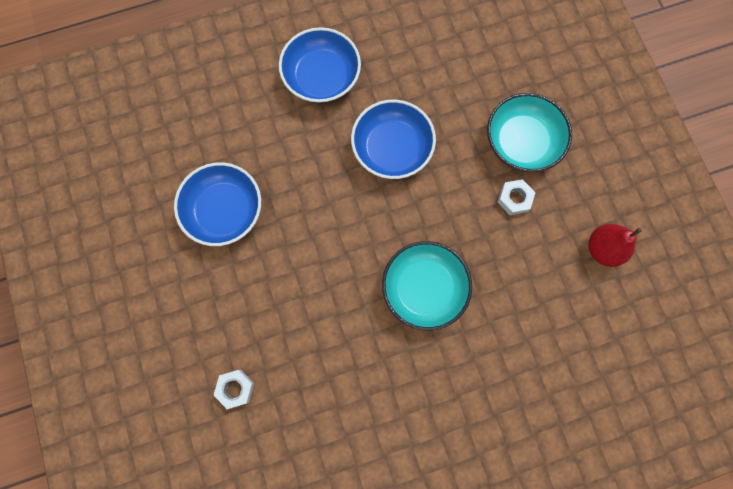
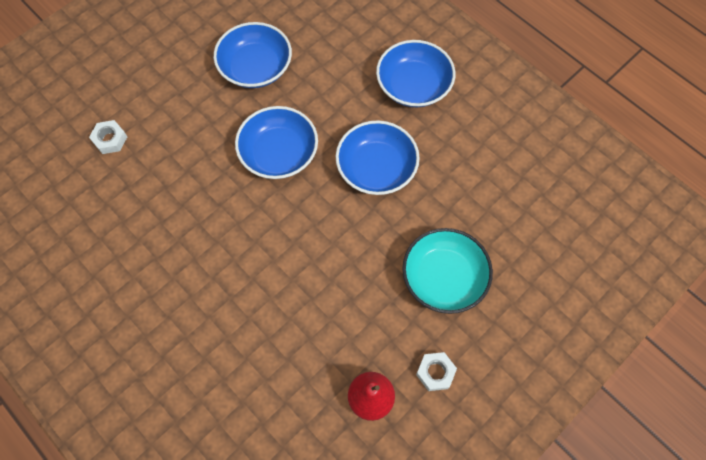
camera: 65 degrees right, 10 degrees down
(334, 228) = (279, 153): none -> blue bowl
(424, 288) = (256, 248): turquoise bowl -> none
(514, 199) = (381, 293): white nut -> white nut (435, 372)

